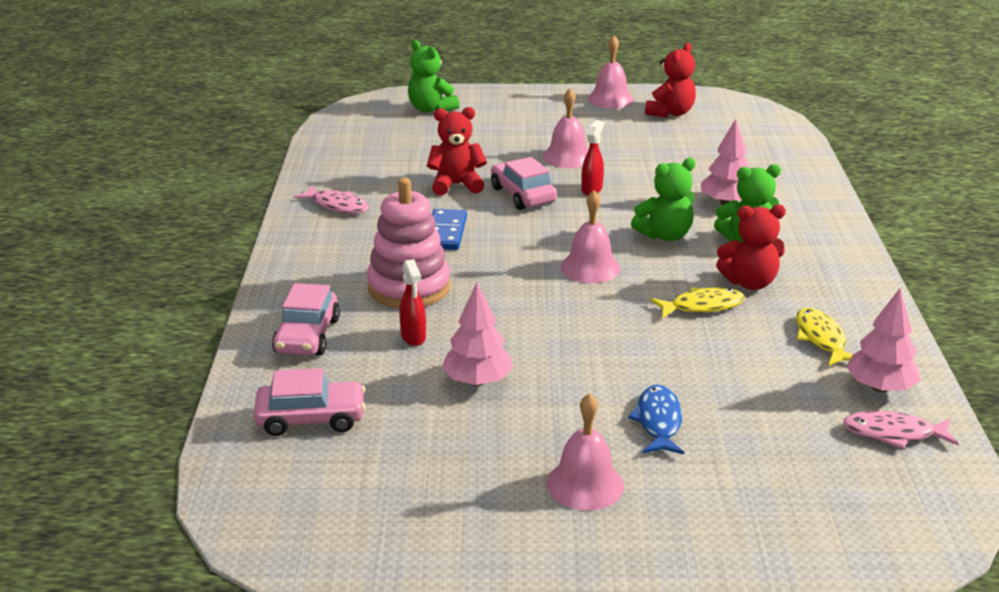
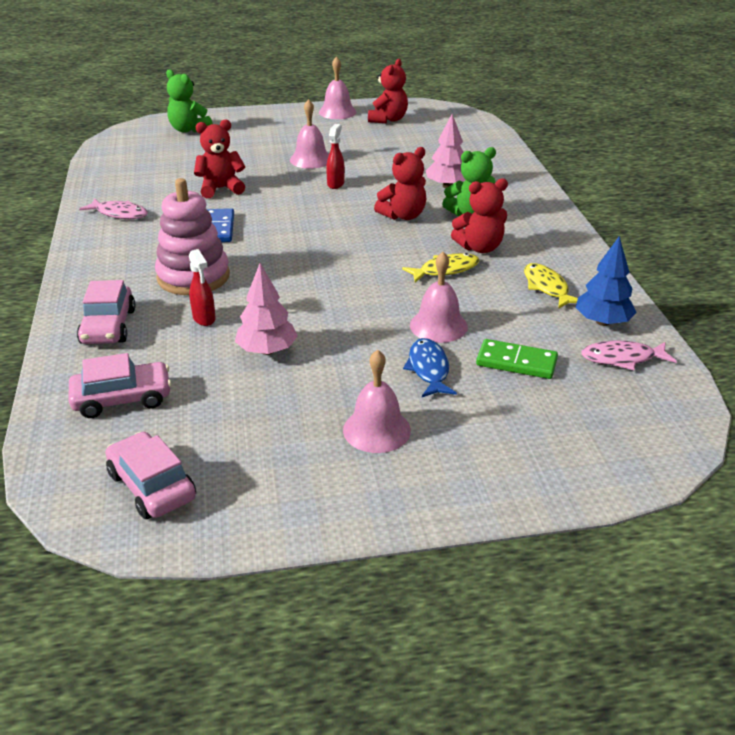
camera: 10 degrees left, 5 degrees up
(523, 195) = (278, 193): pink car -> pink car (152, 486)
(590, 267) = (346, 247): pink bell -> pink bell (438, 326)
(665, 235) = (403, 216): green teddy bear -> red teddy bear
(764, 424) = (516, 362): none -> green domino
(880, 387) = (602, 322): pink tree -> blue tree

